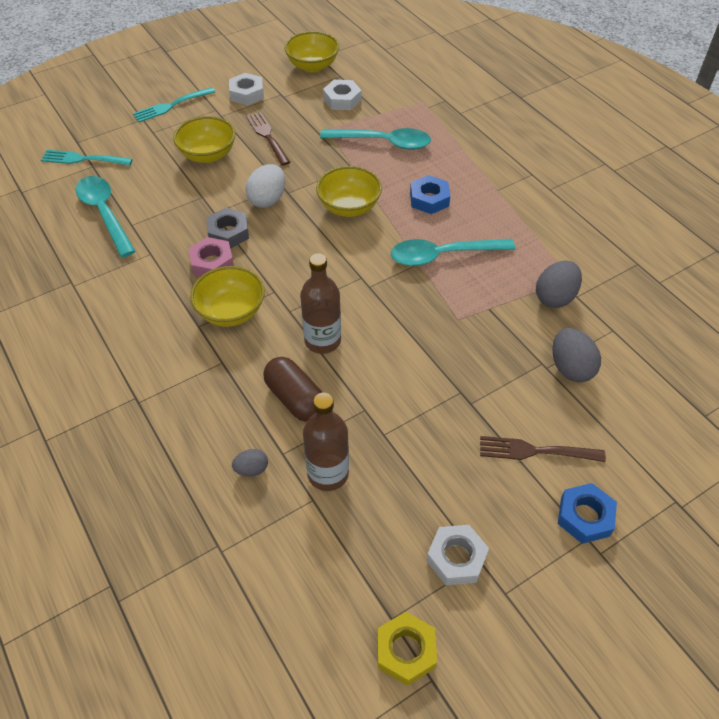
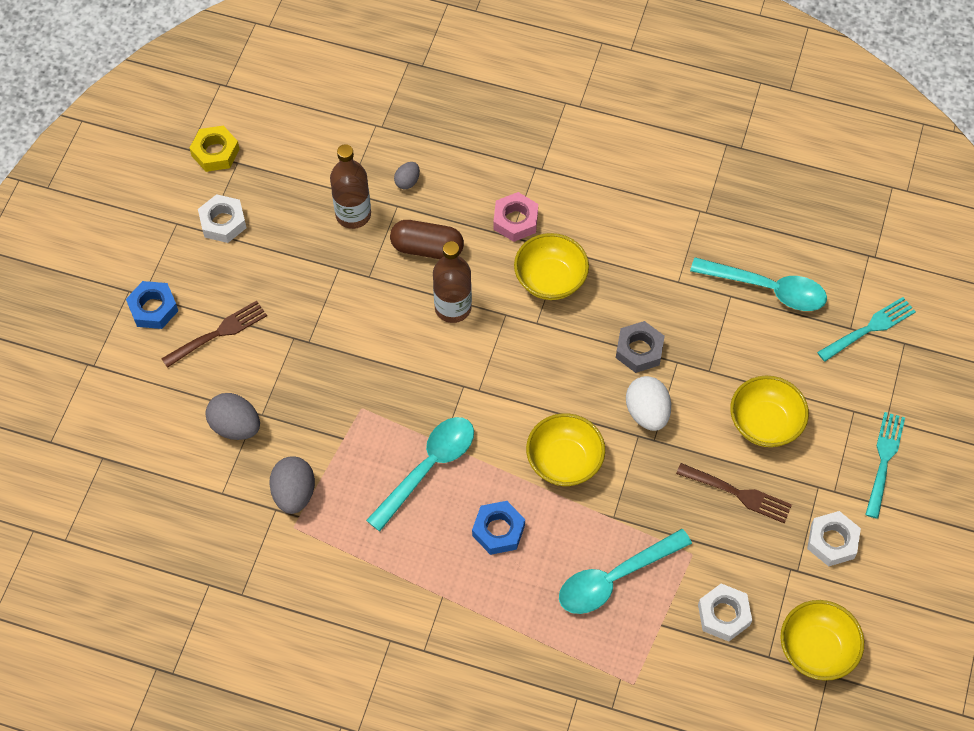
camera: 140 degrees right, 10 degrees up
(212, 263) = (617, 311): pink nut -> pink nut (515, 220)

